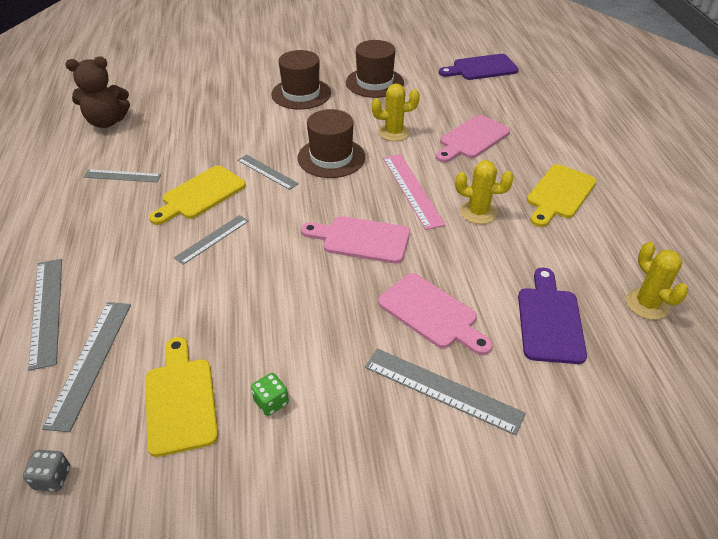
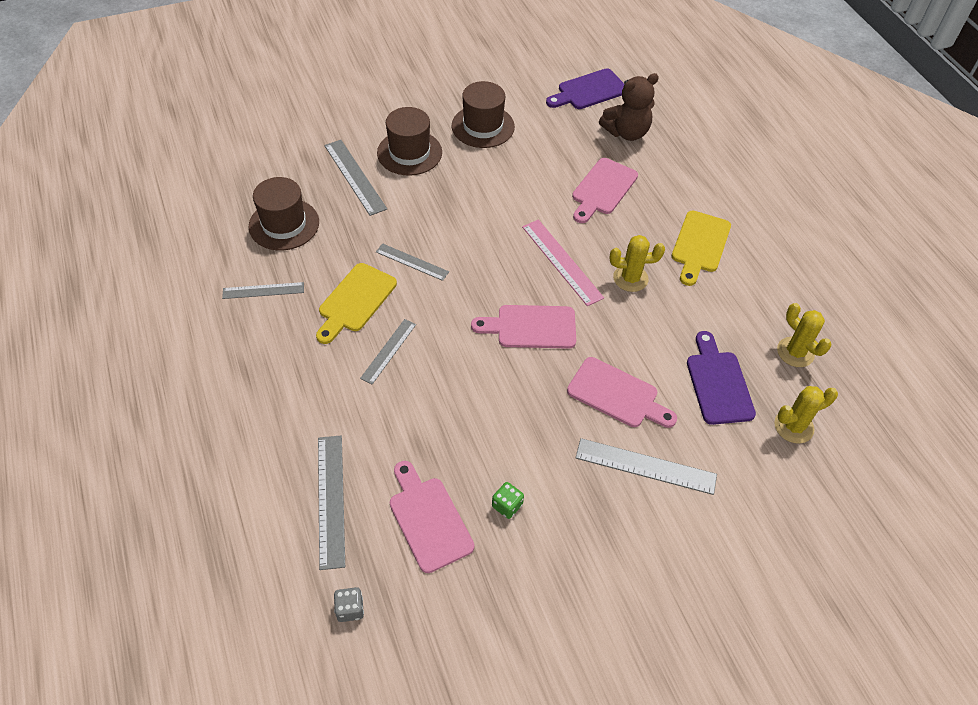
camera: 15 degrees left, 10 degrees up
(47, 310) = (263, 457): grey ruler -> grey ruler (355, 177)
(107, 122) = (212, 222): brown teddy bear -> brown teddy bear (626, 132)
(180, 400) = (428, 519): yellow cutting board -> pink cutting board
(331, 157) = (470, 234): brown hat -> brown hat (284, 224)
(394, 132) = (523, 192): yellow cactus -> yellow cactus (793, 426)

